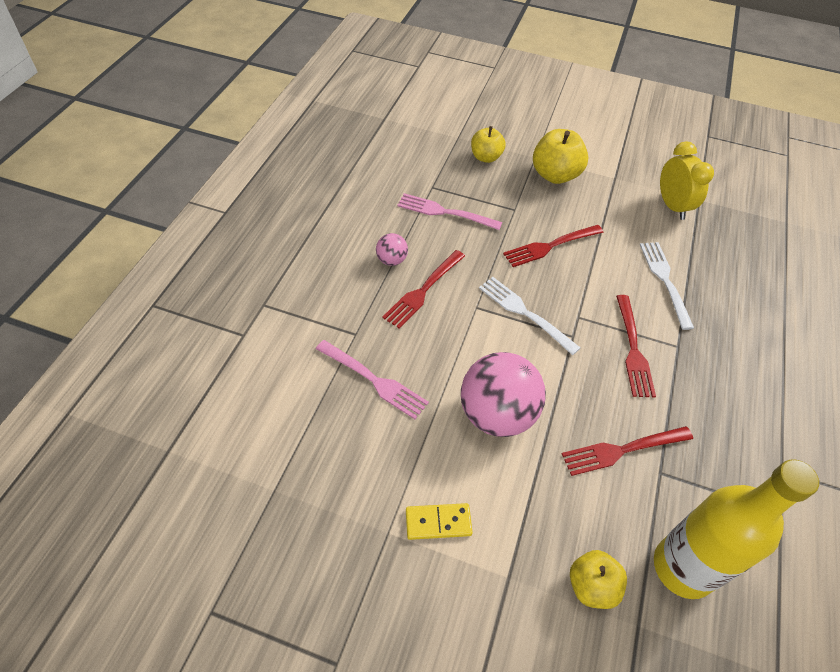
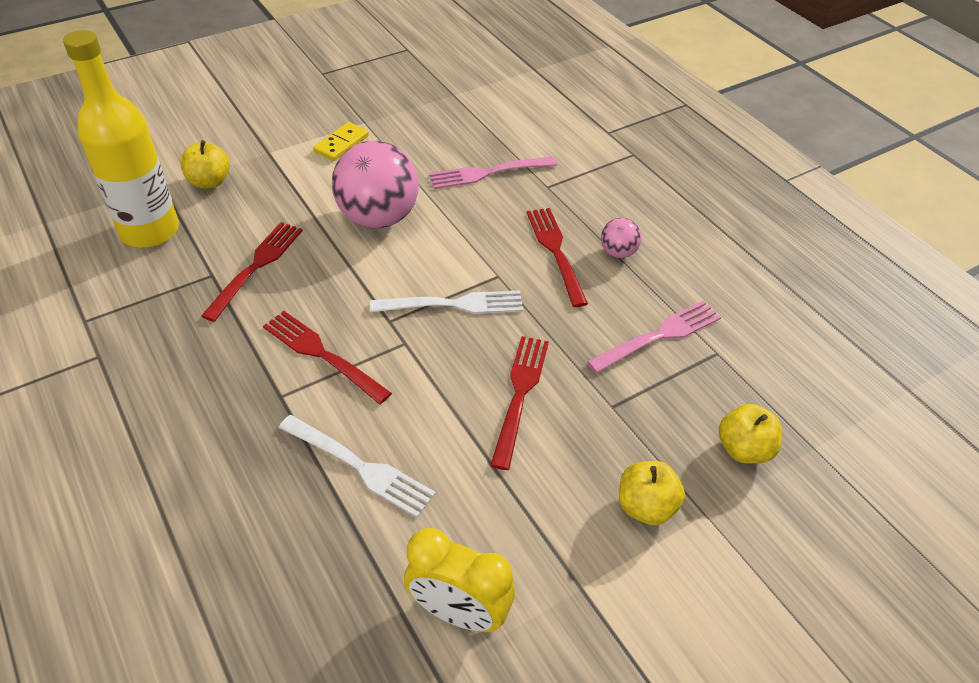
camera: 130 degrees right, 5 degrees down
(555, 175) = (645, 506): yellow apple -> yellow apple, size x0.65

